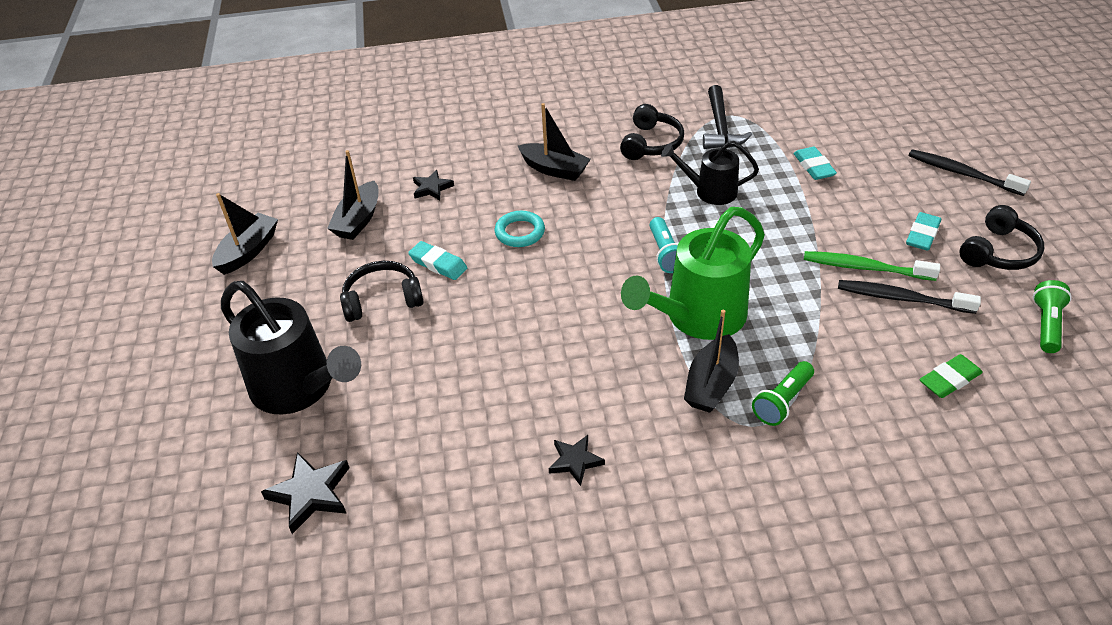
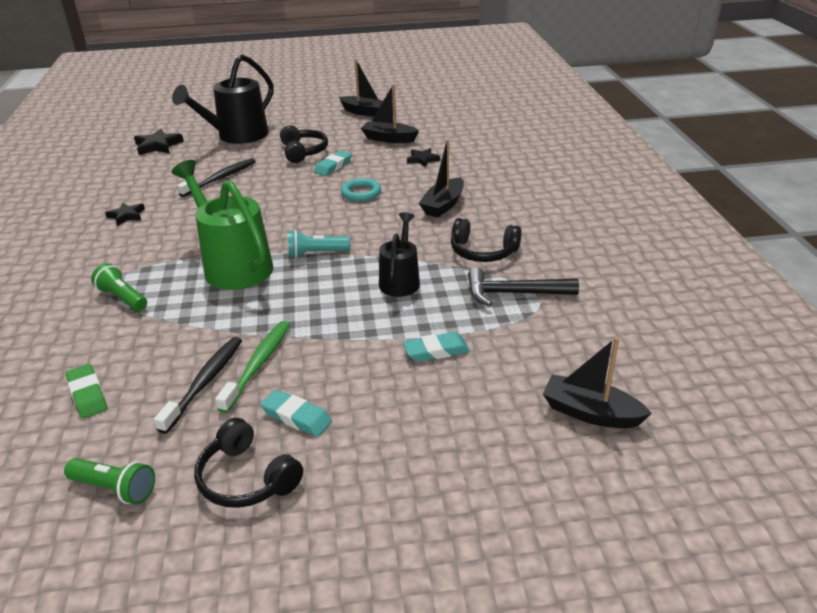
camera: 90 degrees right, 10 degrees down
(711, 384) = (159, 268): black boat -> black boat (590, 413)
(962, 174) = (410, 481): black toothbrush -> black toothbrush (220, 178)

